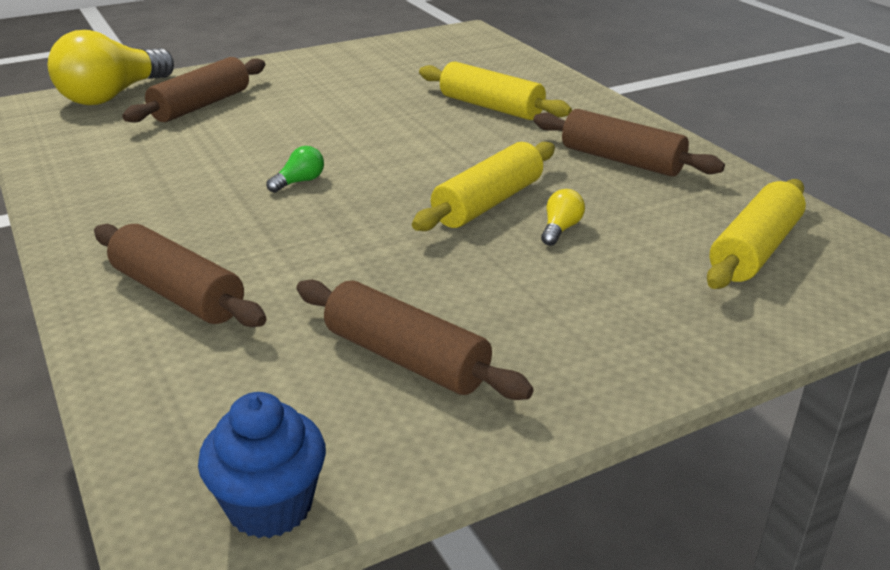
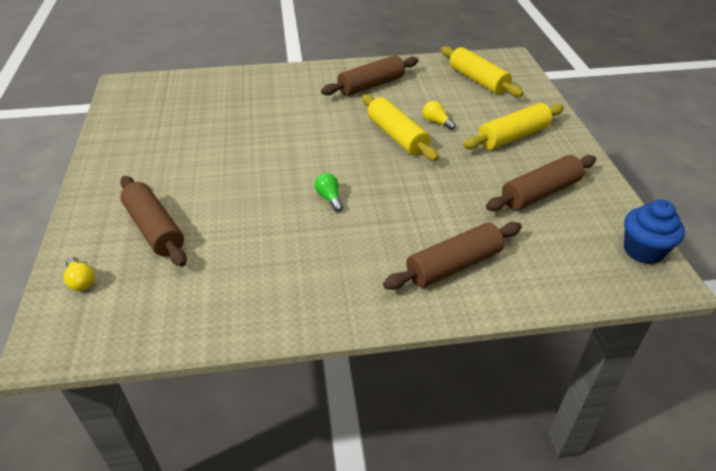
camera: 70 degrees left, 10 degrees up
(113, 95) = (81, 281): yellow light bulb -> yellow light bulb, size x0.40
(491, 107) = (269, 106): yellow rolling pin -> yellow rolling pin (513, 136)

